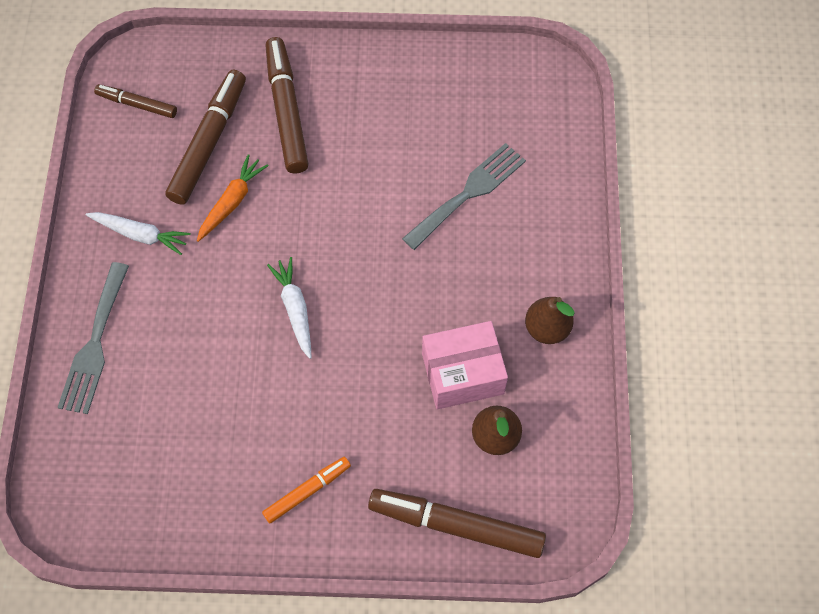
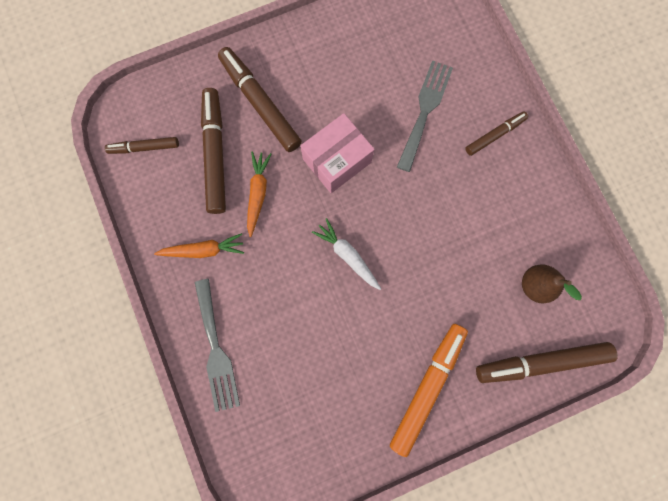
camera: 25 degrees left, 15 degrees up
(140, 235) = (204, 250): white carrot -> orange carrot
(307, 491) = (427, 386): orange marker -> orange marker, size x1.77
(462, 374) = (489, 249): pink box -> pink box (337, 161)
(536, 253) = (494, 135): none -> brown marker
(547, 329) = (530, 189): brown pear -> none

